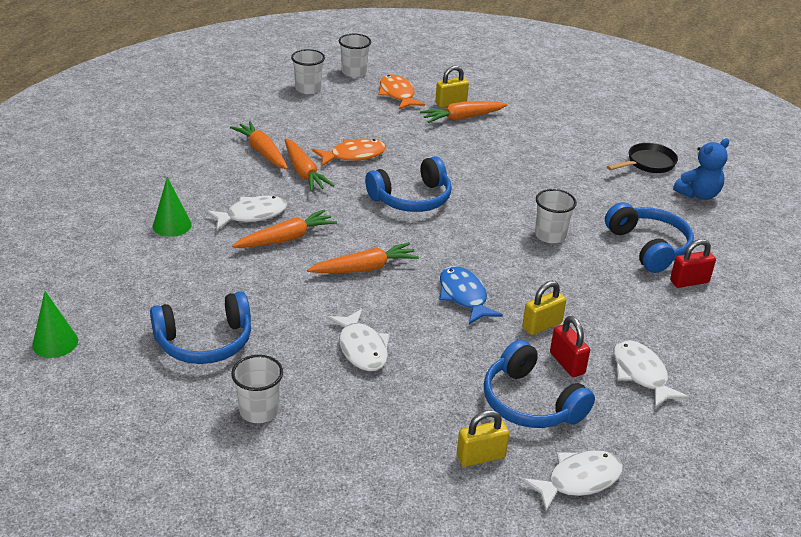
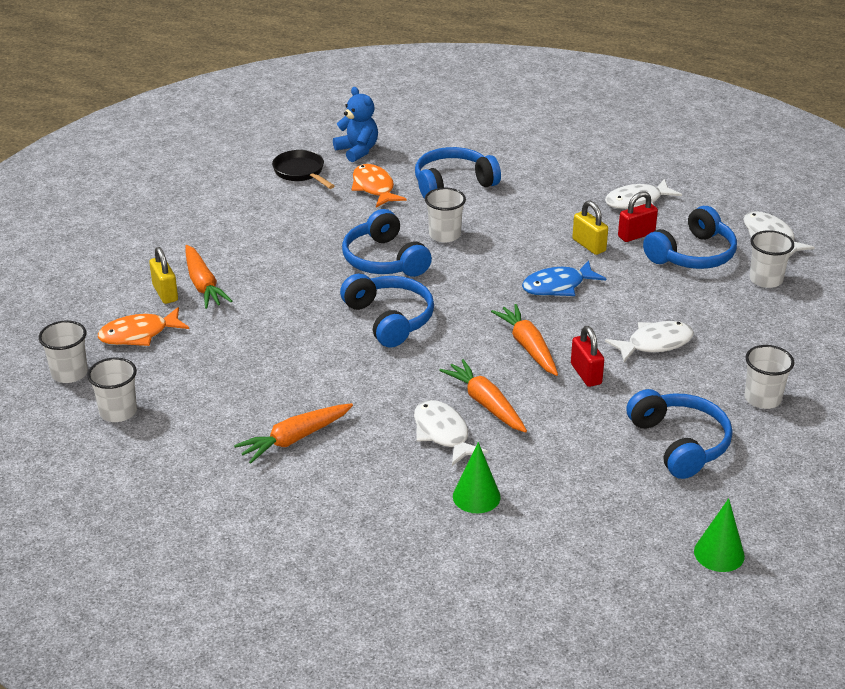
camera: 90 degrees left, 0 degrees up
(304, 172) = (341, 400): orange carrot -> none
(353, 155) = (298, 364): orange fish -> orange fish (374, 188)
(480, 457) = (766, 280): yellow padlock -> white cup
(504, 200) = (384, 260): none -> blue headphones
(689, 281) = (503, 169): red padlock -> red padlock (586, 374)

